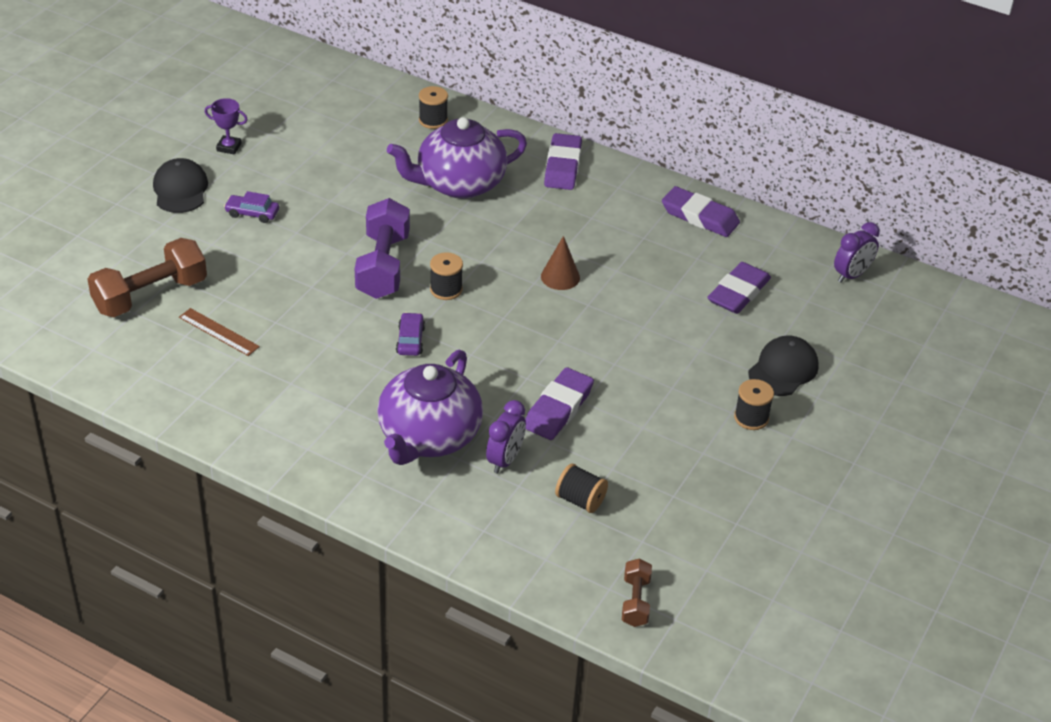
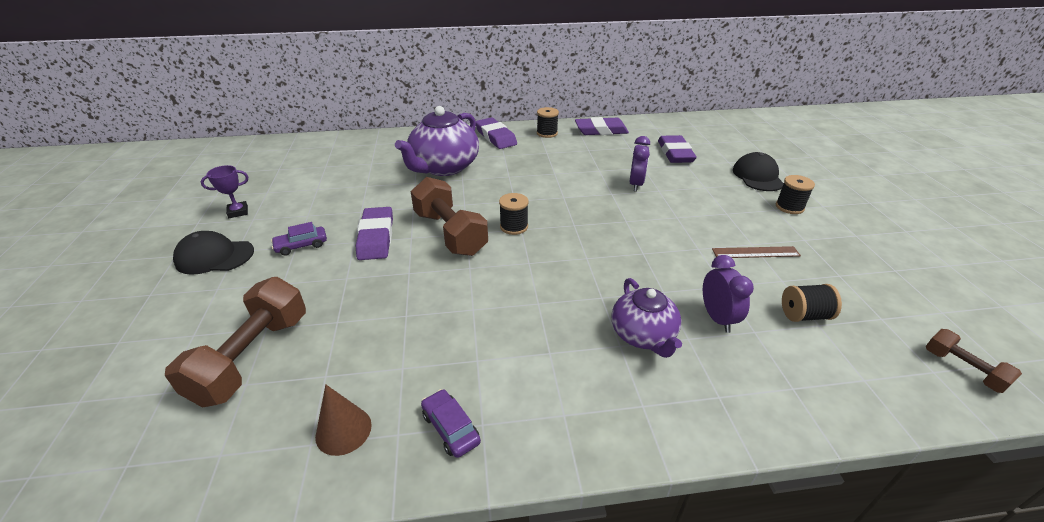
camera: 35 degrees left, 5 degrees down
(180, 190) = (214, 256): black cap -> black cap turned 45 degrees counterclockwise
(218, 332) = (359, 353): brown ruler -> brown ruler (755, 252)
(383, 266) = (450, 233): purple dumbbell -> brown dumbbell
(410, 340) = (533, 271): purple car -> purple car (451, 428)
(428, 437) = (643, 335): purple teapot -> purple teapot, size x0.62
(433, 120) = (386, 144): black spool -> black spool (547, 133)
(558, 408) = (691, 261): purple eraser -> purple eraser (376, 237)
(560, 277) = (574, 187): brown cone -> brown cone (343, 430)
(851, 275) = (708, 125): purple clock -> purple clock (636, 184)

